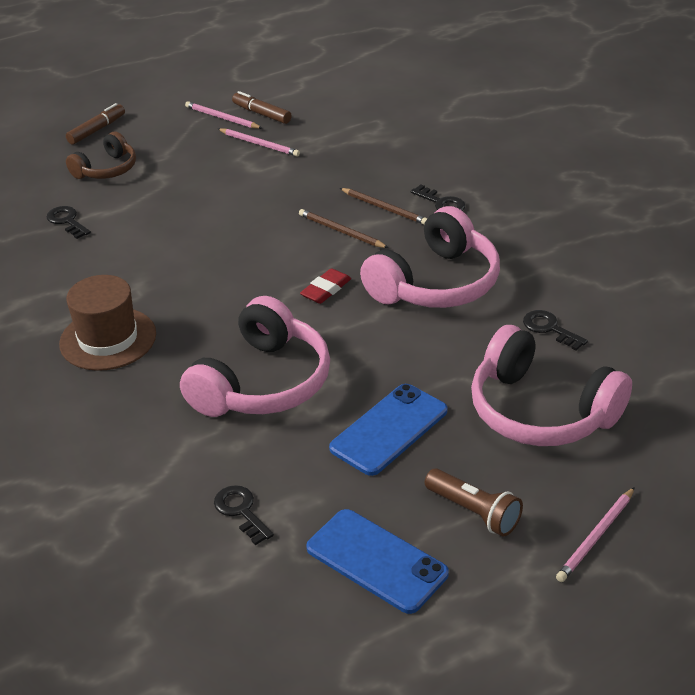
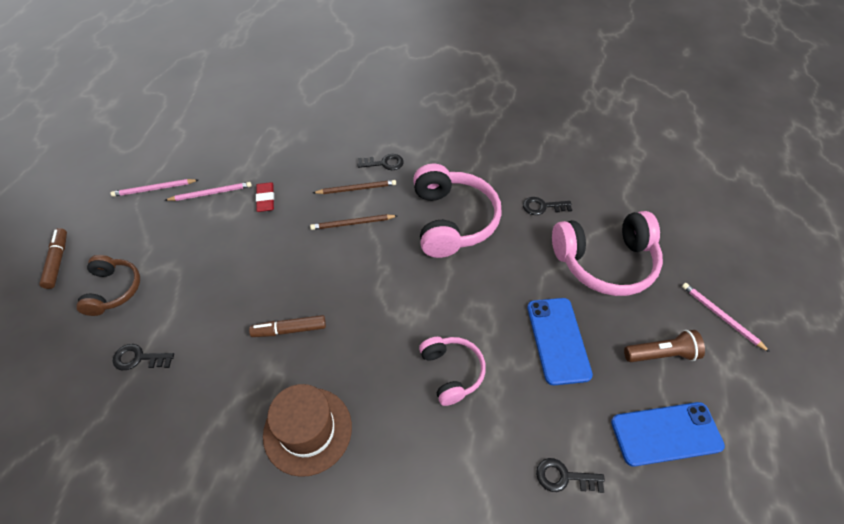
camera: 50 degrees left, 15 degrees up
(262, 114) = (181, 168): brown marker -> brown marker (289, 330)
(262, 382) = (451, 372): pink headphones -> pink headphones, size x0.58
(326, 289) = (398, 272): red eraser -> red eraser (265, 199)
(596, 537) = (721, 316): pink pencil -> pink pencil turned 150 degrees clockwise

